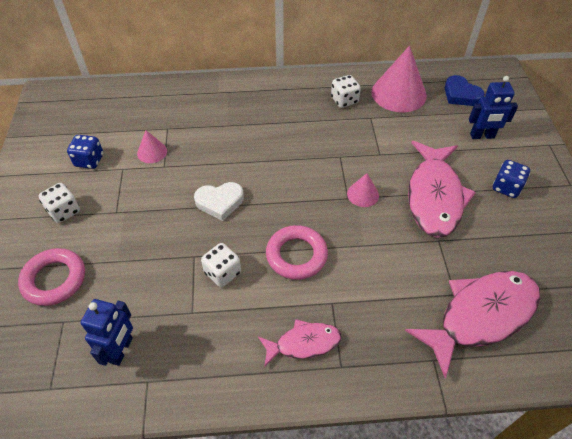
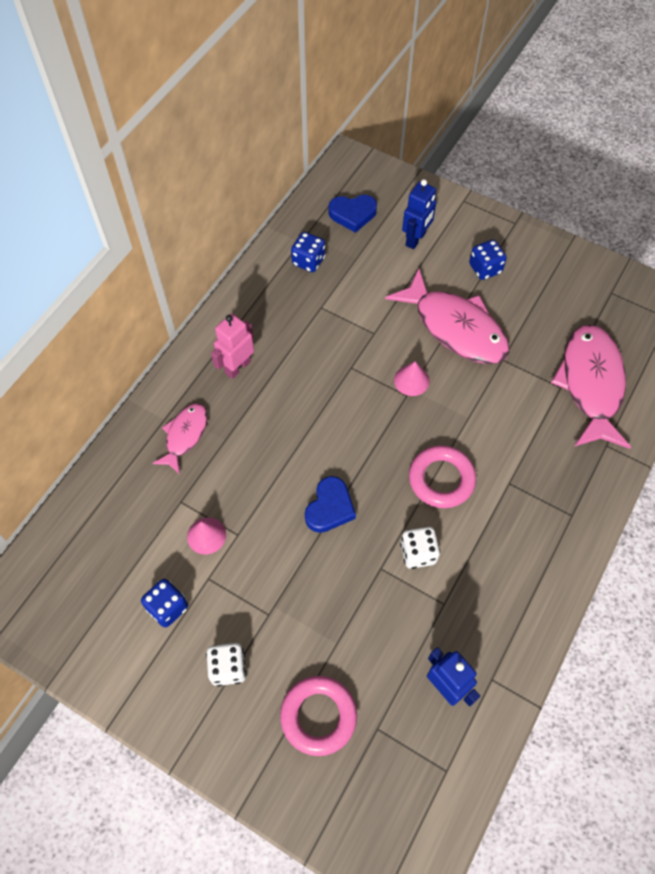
camera: 55 degrees left, 10 degrees up
(220, 202) = (330, 508): white heart -> blue heart
(284, 103) = (237, 367): none -> pink robot
(303, 343) = (534, 530): pink fish -> pink fish (185, 435)
(344, 100) = (279, 312): white dice -> none
(398, 93) = (308, 261): pink cone -> blue dice

